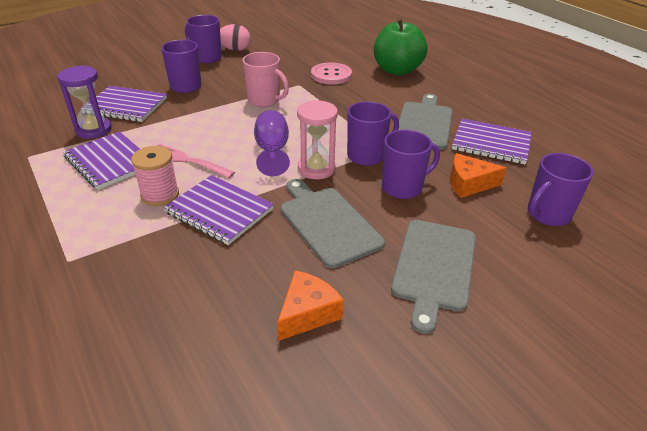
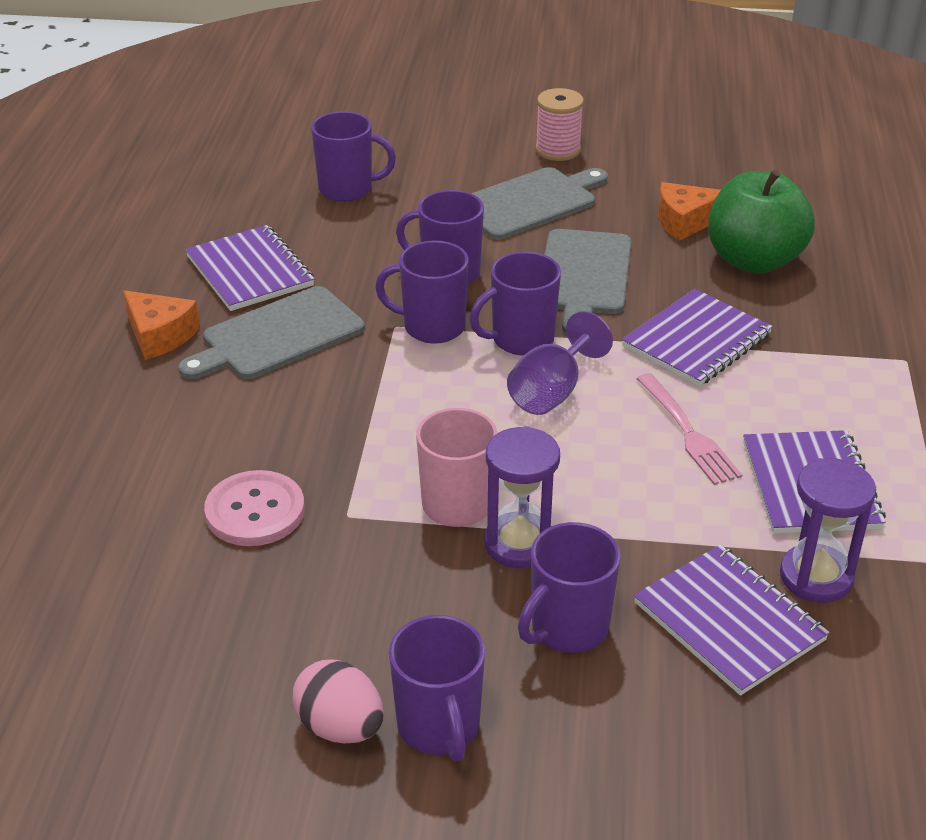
camera: 140 degrees left, 0 degrees up
(160, 195) = (759, 394): pink spool -> pink spool (558, 150)
(219, 211) = (696, 341): purple notebook -> purple notebook turned 60 degrees clockwise
(226, 99) = (519, 544): none -> purple hourglass
(316, 169) = (521, 340): pink hourglass -> purple mug
(397, 70) = (121, 460): green apple -> green apple (754, 260)
(468, 184) = (369, 244): orange cheese -> orange cheese (160, 335)

